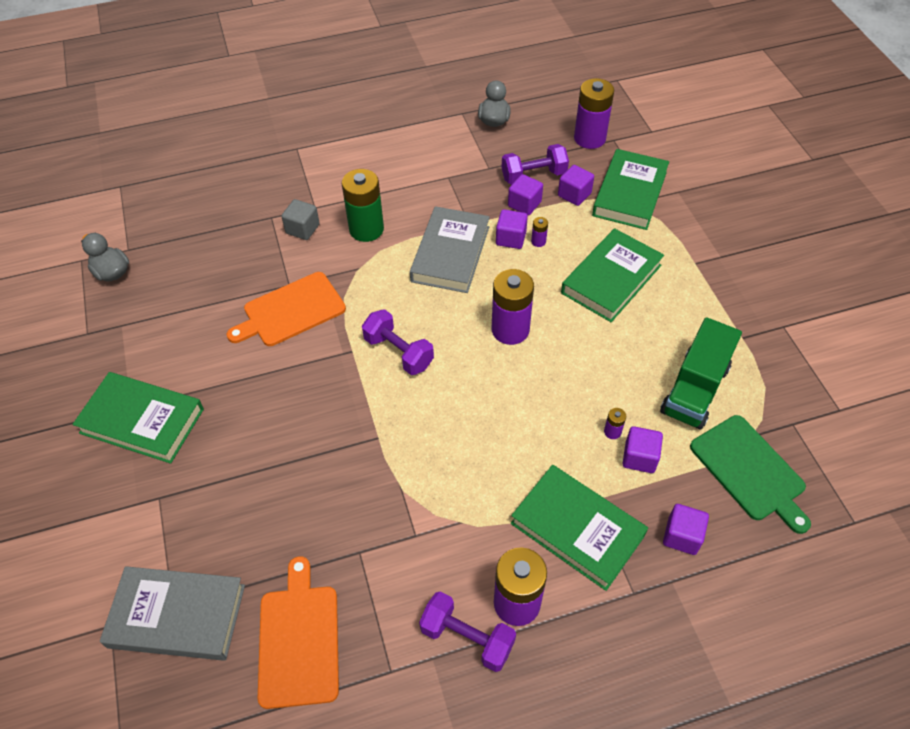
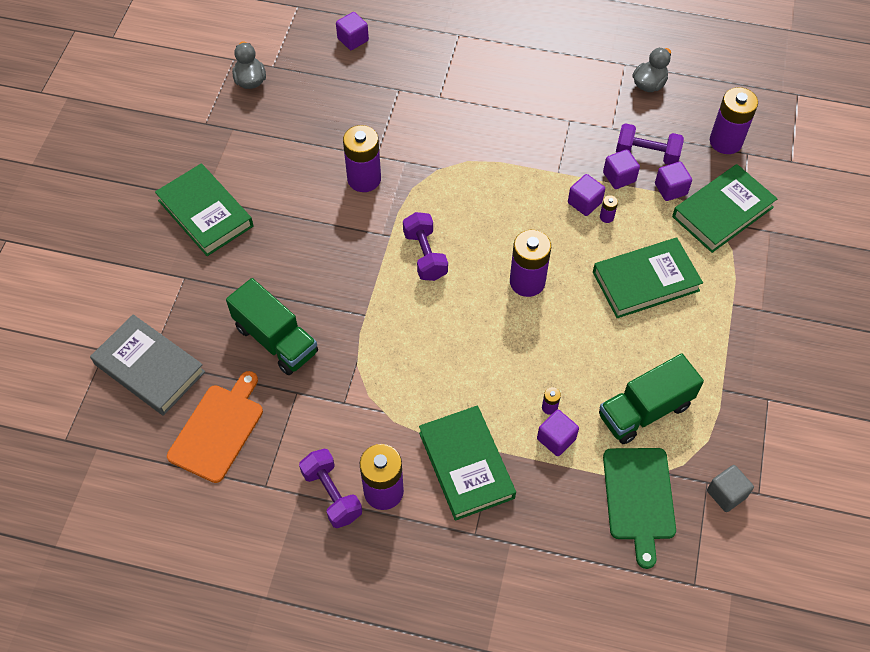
camera: 30 degrees right, 5 degrees up
(291, 311) = (364, 179): orange cutting board -> purple battery
(301, 510) = (276, 340): none -> green truck
(302, 229) = (417, 112): grey cube -> grey cube (726, 494)
(366, 229) = (468, 137): green battery -> none
(450, 254) = (523, 192): grey book -> none
(682, 536) = (543, 515): purple cube -> purple cube (353, 39)

